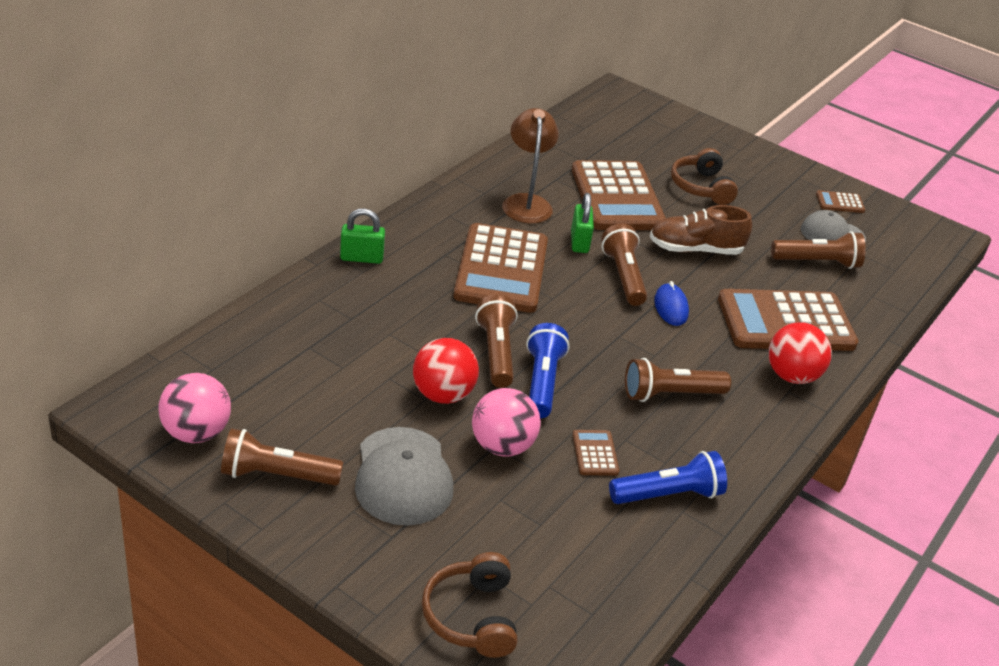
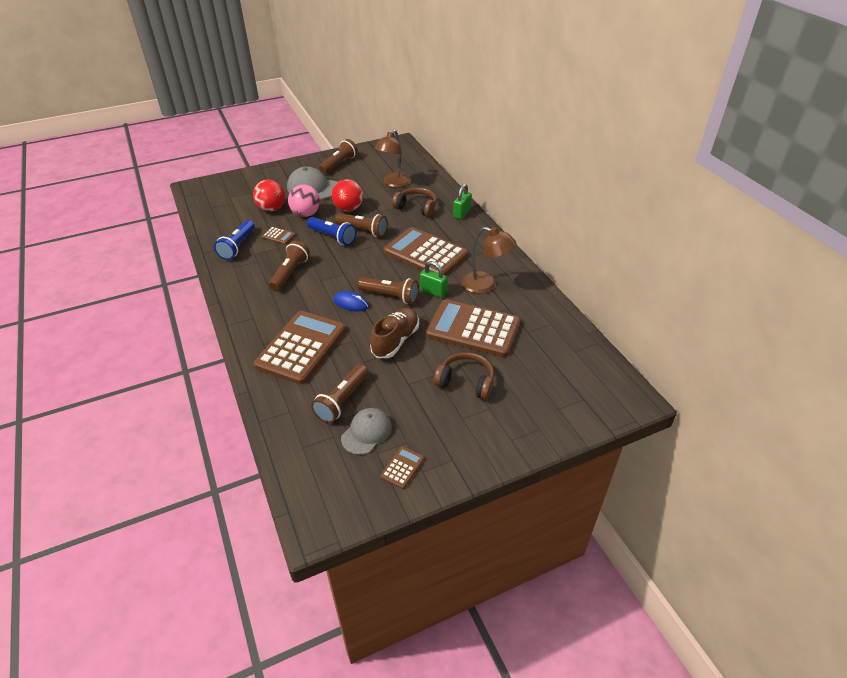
camera: 125 degrees right, 5 degrees up
(196, 433) = (374, 154): pink ball -> none
(311, 363) = (394, 183): none -> brown lamp
(471, 616) = (239, 184): brown headphones -> brown headphones (416, 207)
(791, 376) = (261, 325): red ball -> red ball (271, 209)

